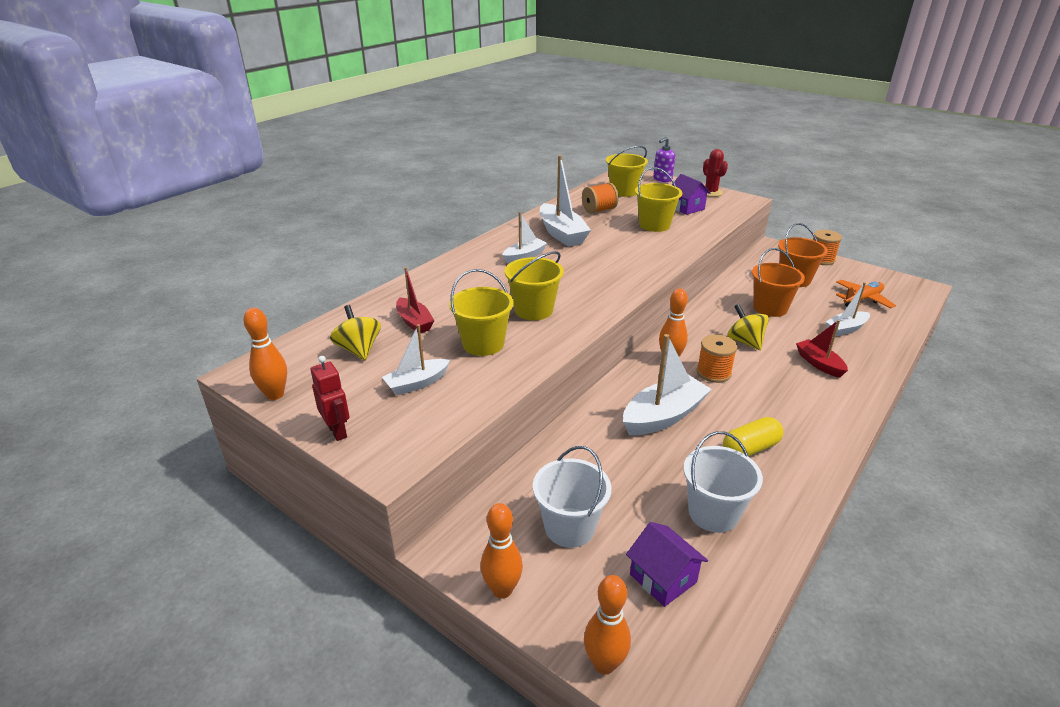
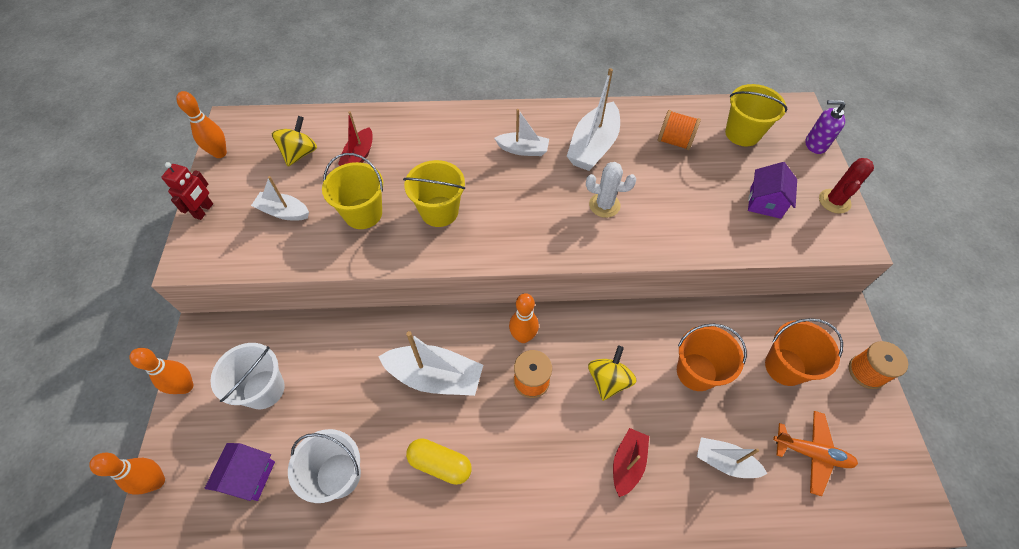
camera: 50 degrees right, 25 degrees up
(620, 251) = (604, 205): none -> white cactus
(654, 225) = (691, 199): yellow bucket -> none

